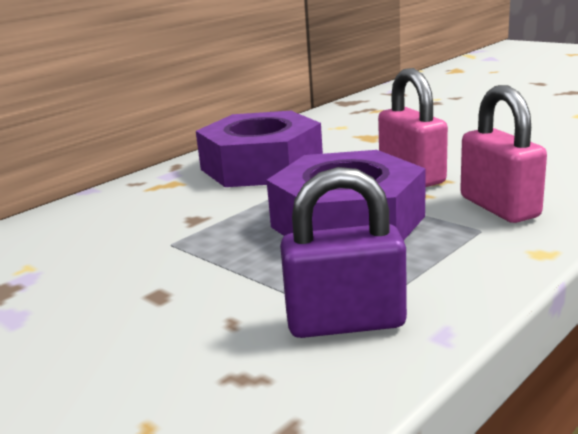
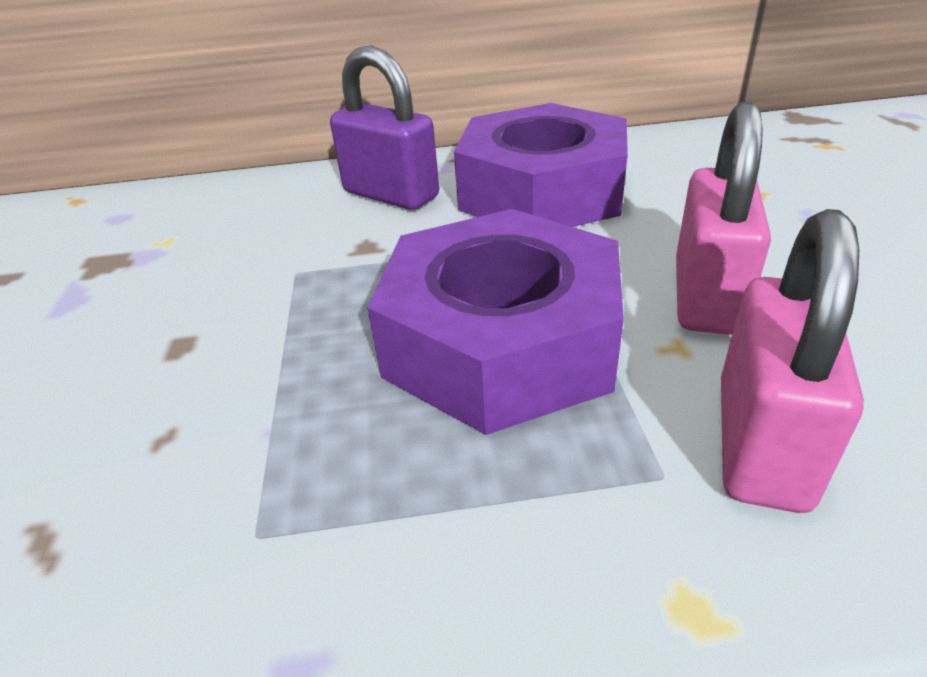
camera: 40 degrees right, 15 degrees up
(345, 322) = (236, 536): purple padlock -> purple padlock (390, 195)

